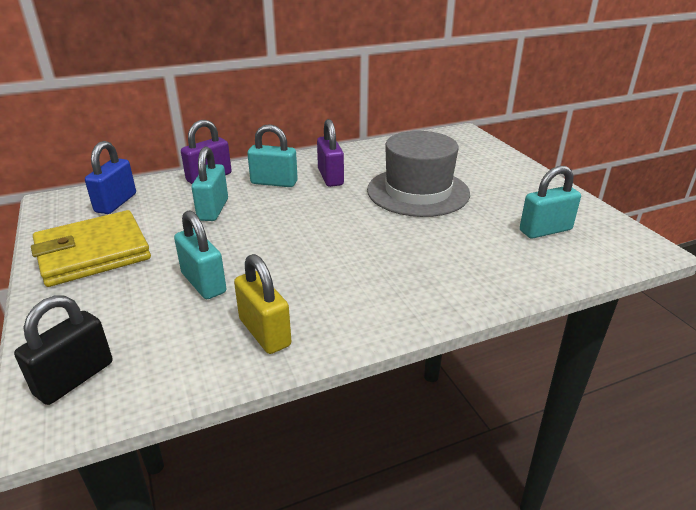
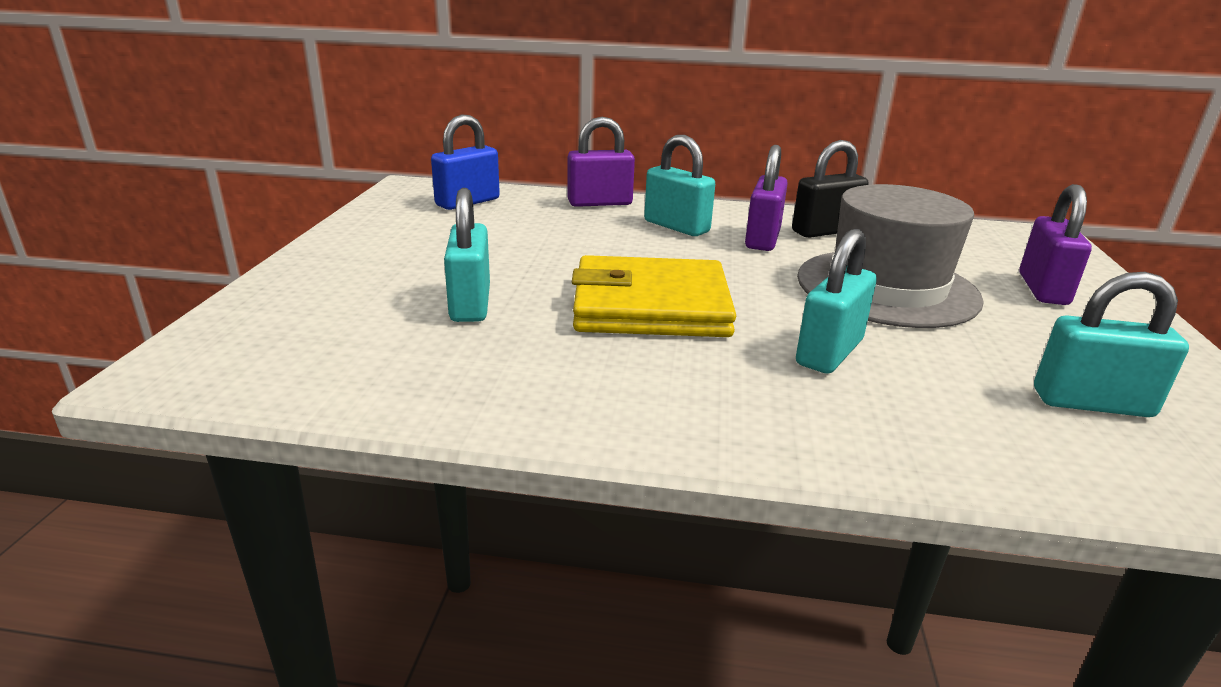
camera: 30 degrees right, 5 degrees down
(74, 378) = (229, 349): black padlock -> black padlock (824, 231)
(93, 253) = (390, 240): yellow wallet -> yellow wallet (650, 306)
(213, 210) = (567, 235): turquoise padlock -> turquoise padlock (829, 352)
(264, 332) = (480, 381): yellow padlock -> none
(485, 169) = (1043, 289): none -> purple padlock

